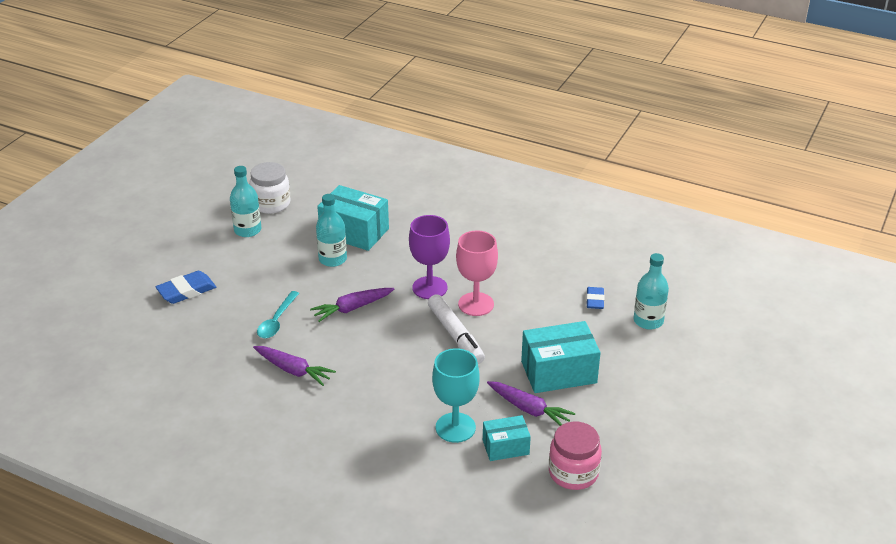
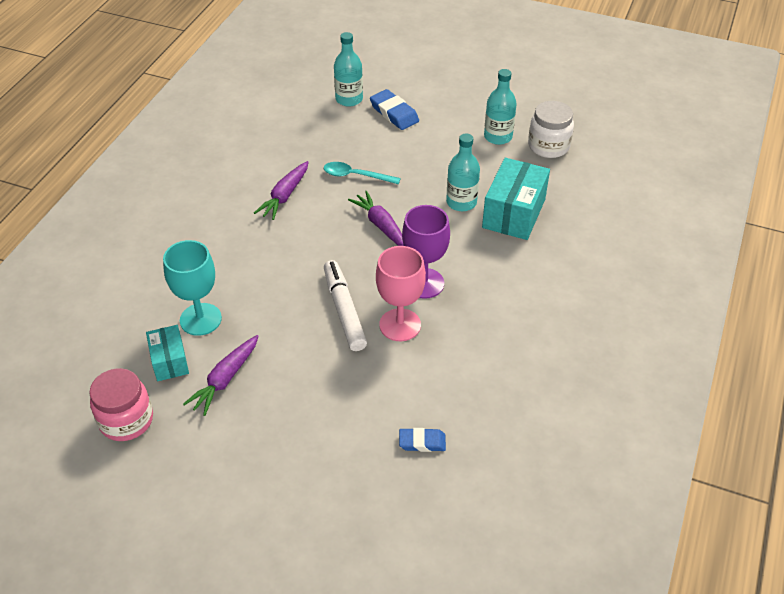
camera: 85 degrees right, 10 degrees up
(455, 335) = (344, 310): white marker -> white marker turned 105 degrees clockwise
(558, 372) = (286, 405): turquoise box -> none
(648, 321) = (386, 502): turquoise bottle -> turquoise bottle (349, 99)

